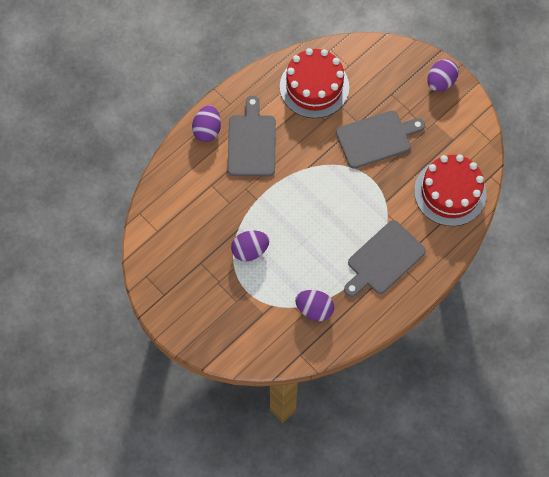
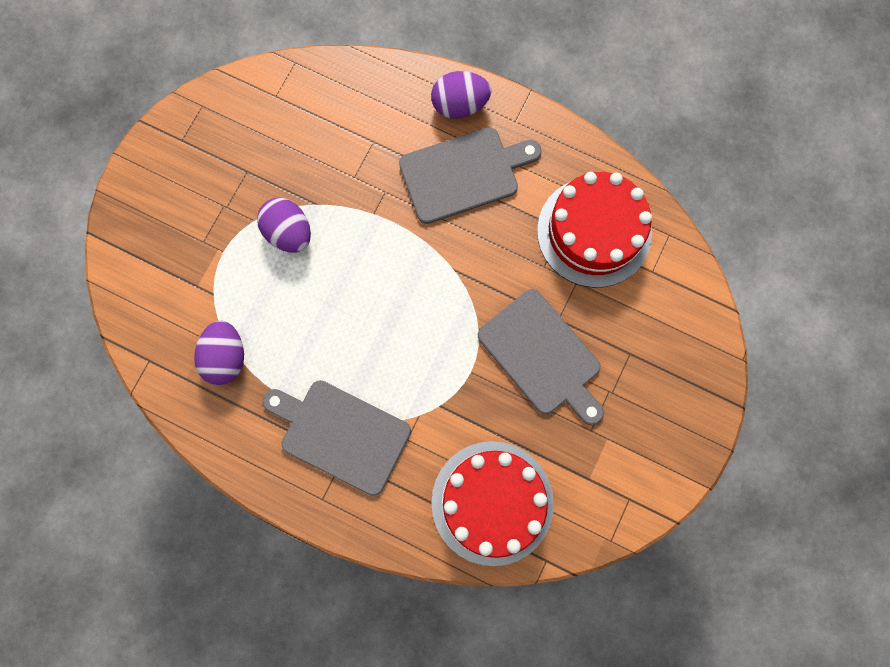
camera: 70 degrees right, 10 degrees up
(440, 82) = (684, 425): purple egg -> none

